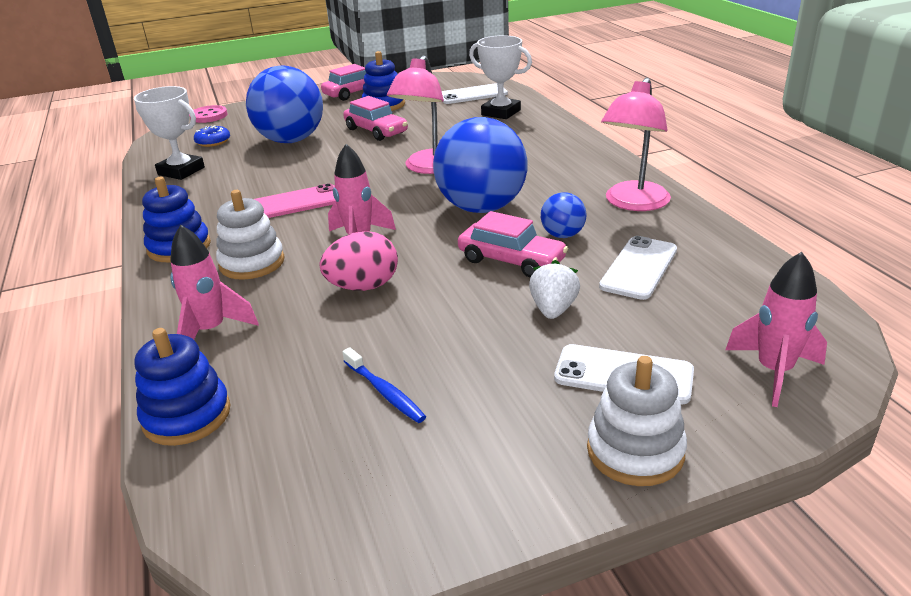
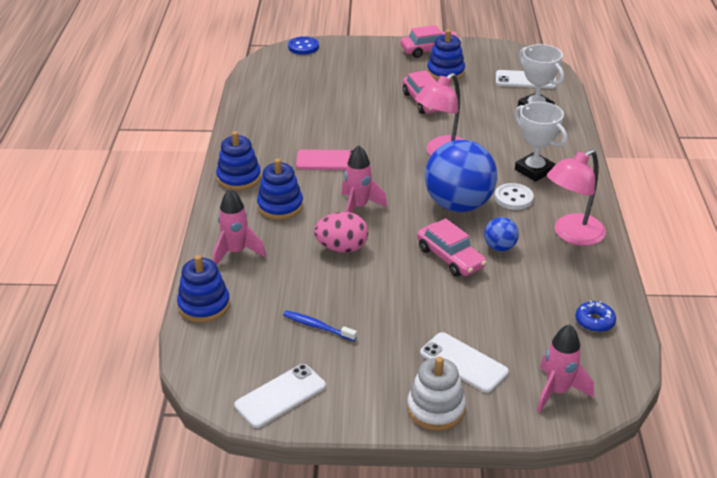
camera: 20 degrees right, 5 degrees up
(181, 171) = (263, 104): white trophy -> white trophy (534, 170)
(209, 116) = (303, 47): pink button -> blue button
(213, 142) = (296, 78): blue donut -> blue donut (594, 321)
(252, 263) = (280, 206): white stacking toy -> blue stacking toy
(291, 140) = (354, 94): blue ball -> none
(384, 392) = (318, 326): blue toothbrush -> blue toothbrush turned 135 degrees clockwise
(540, 187) = (513, 198): none -> white button
(553, 309) = (452, 304): white strawberry -> none
(639, 268) = (532, 291): white phone -> white phone (280, 396)

